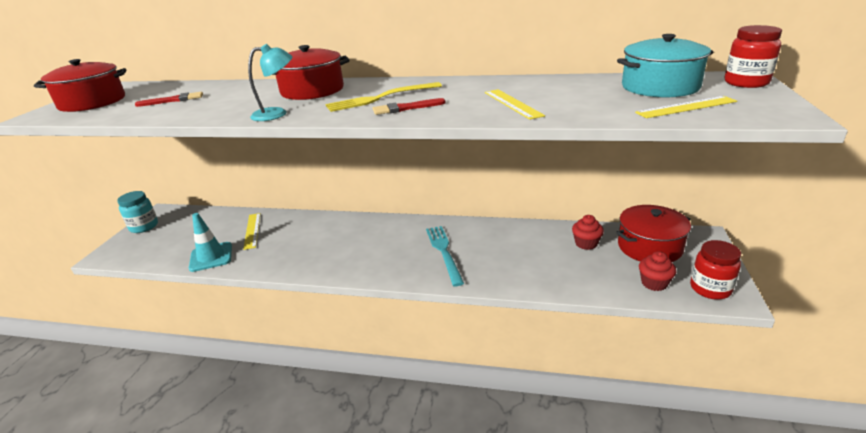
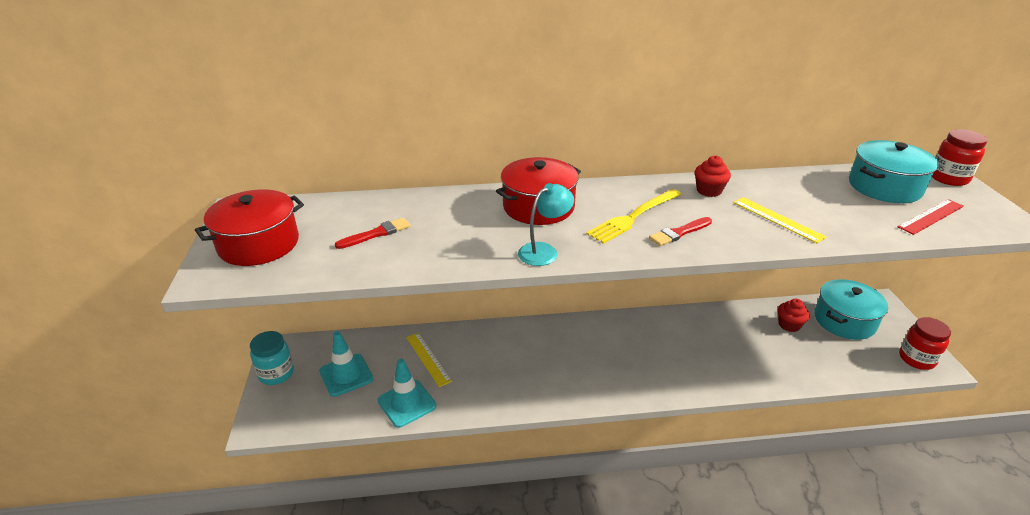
camera: 20 degrees left, 5 degrees up
(187, 233) = (346, 375): none -> turquoise traffic cone
(444, 252) = (664, 355): turquoise fork -> none
(649, 247) = (844, 321): red pot -> turquoise pot
(654, 283) = (871, 361): red cupcake -> red cupcake (709, 191)
(686, 107) = (931, 216): yellow ruler -> red ruler

